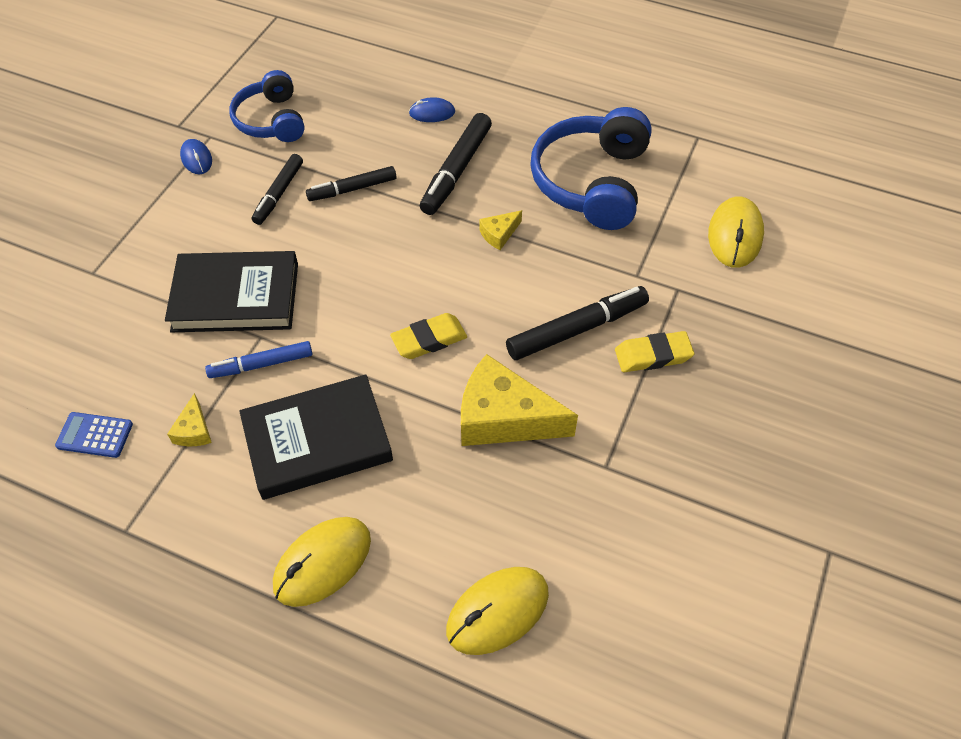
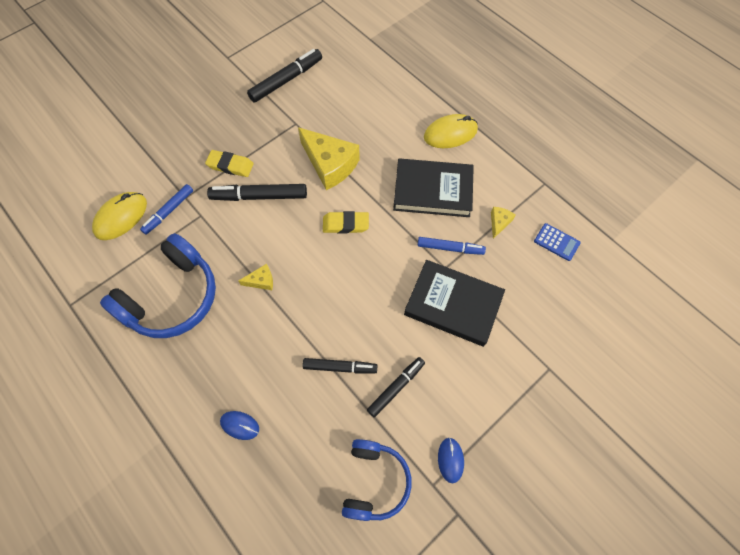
camera: 155 degrees left, 10 degrees up
(456, 171) = (256, 351): black marker -> black marker (286, 80)
(497, 612) = (381, 88): yellow mouse -> none
(681, 264) = (169, 211): none -> blue marker

